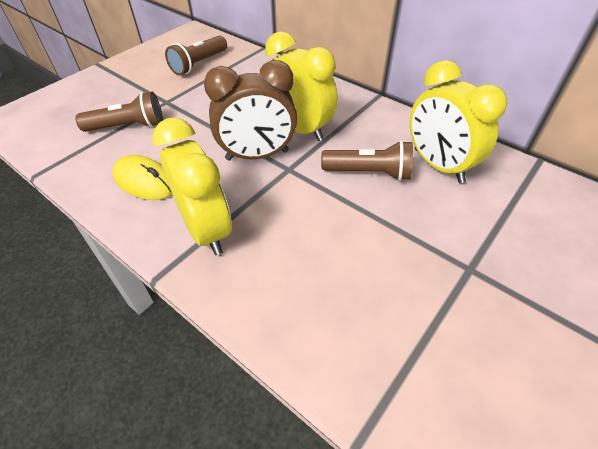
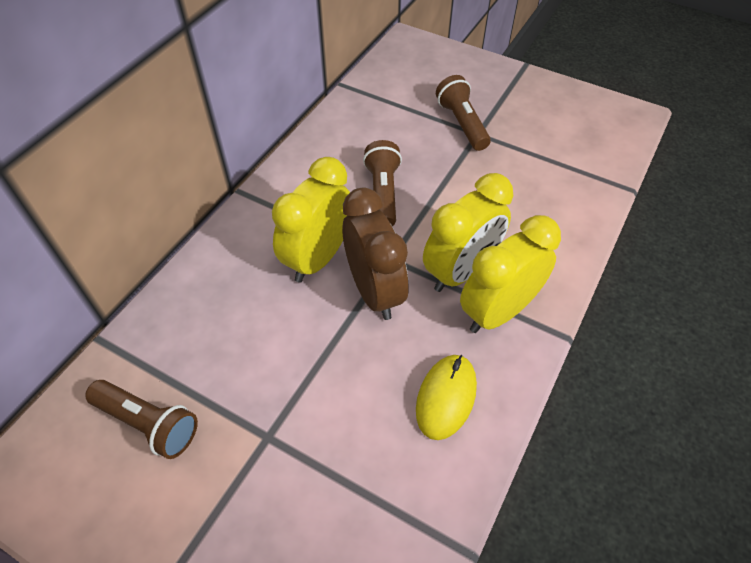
camera: 100 degrees left, 5 degrees up
(128, 126) = (339, 468): brown flashlight -> brown flashlight (462, 124)
(438, 165) = (361, 146): yellow clock -> yellow clock (461, 271)

